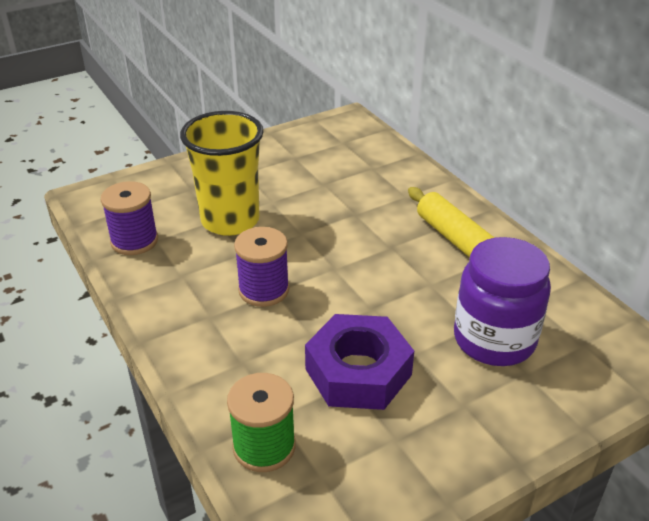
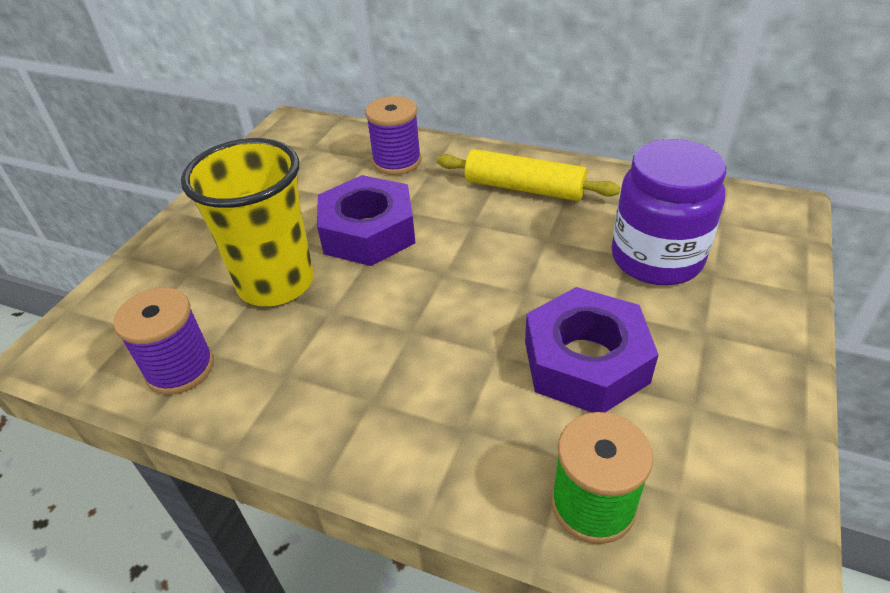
camera: 35 degrees left, 5 degrees up
(264, 290) = (398, 336): purple spool -> purple spool (397, 162)
(317, 217) = (368, 232): none -> purple nut

